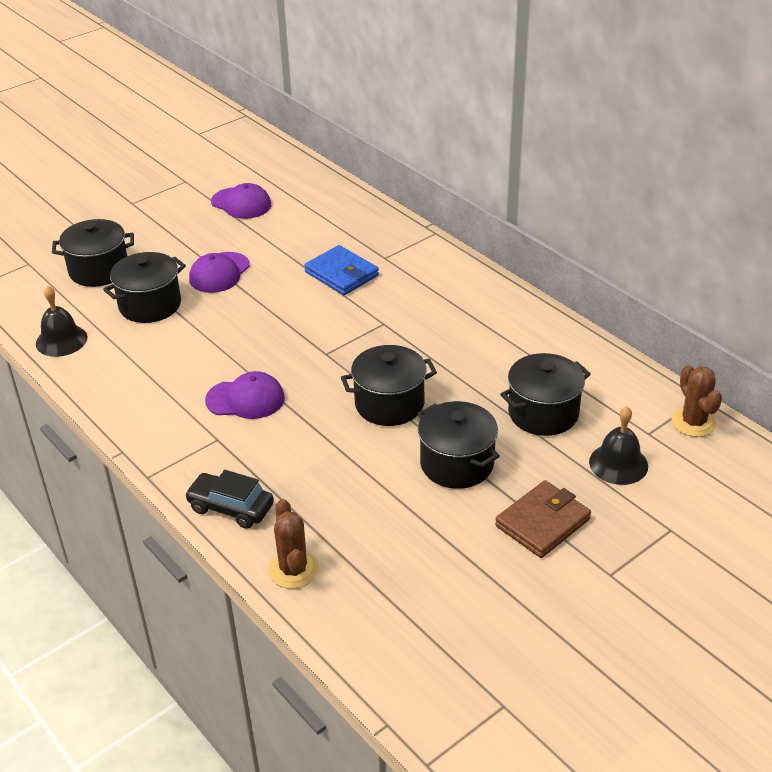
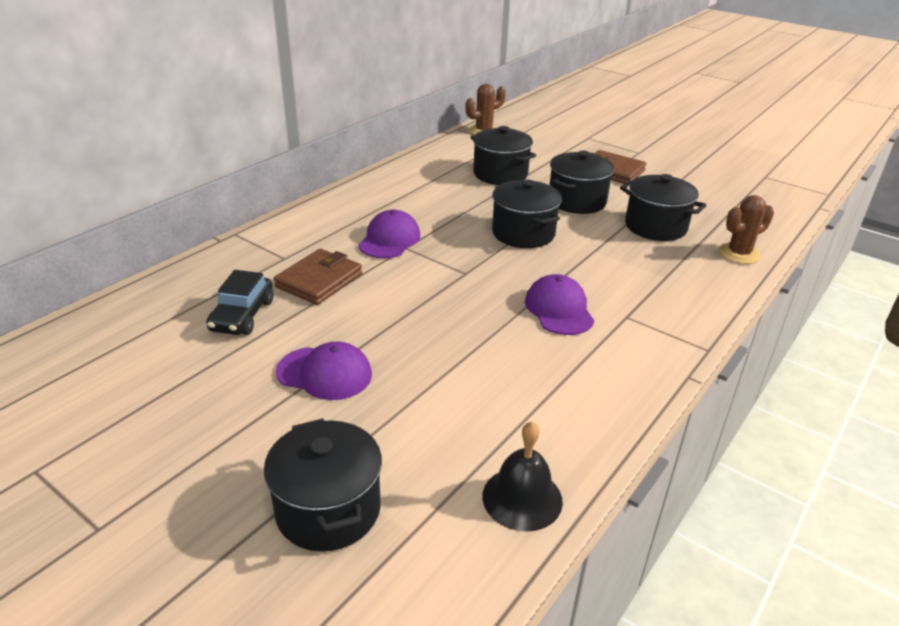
camera: 105 degrees left, 5 degrees down
(150, 305) = (412, 423): black pot -> black pot (655, 227)
(231, 507) = (704, 293): black car -> black car (242, 315)
(241, 203) = (134, 388): purple cap -> purple cap (389, 239)
(341, 274) = (319, 280): blue wallet -> brown wallet
(618, 464) = (539, 151): black bell -> none

